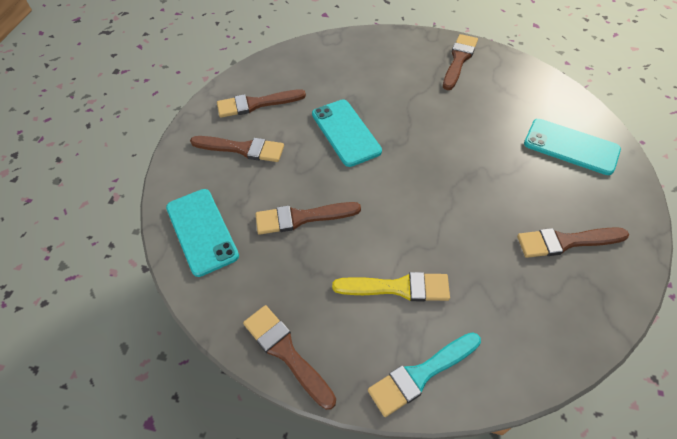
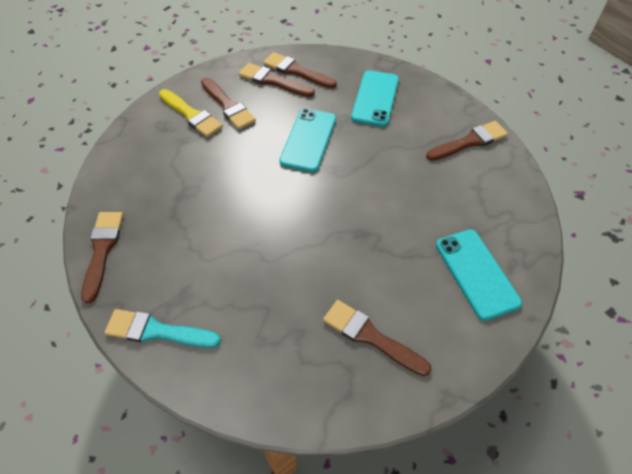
camera: 40 degrees right, 0 degrees up
(202, 231) = (144, 142): turquoise phone -> turquoise phone (375, 98)
(301, 218) = (209, 176): brown brush -> brown brush (296, 71)
(398, 287) = (211, 267): yellow brush -> yellow brush (191, 115)

